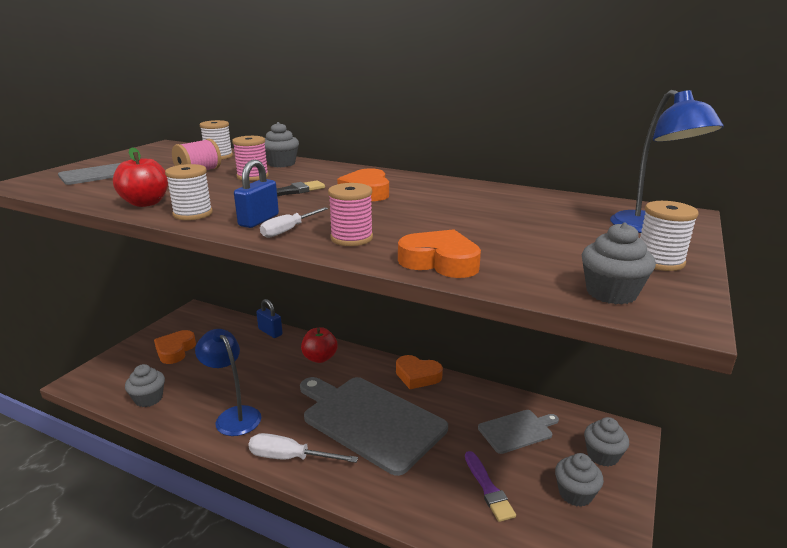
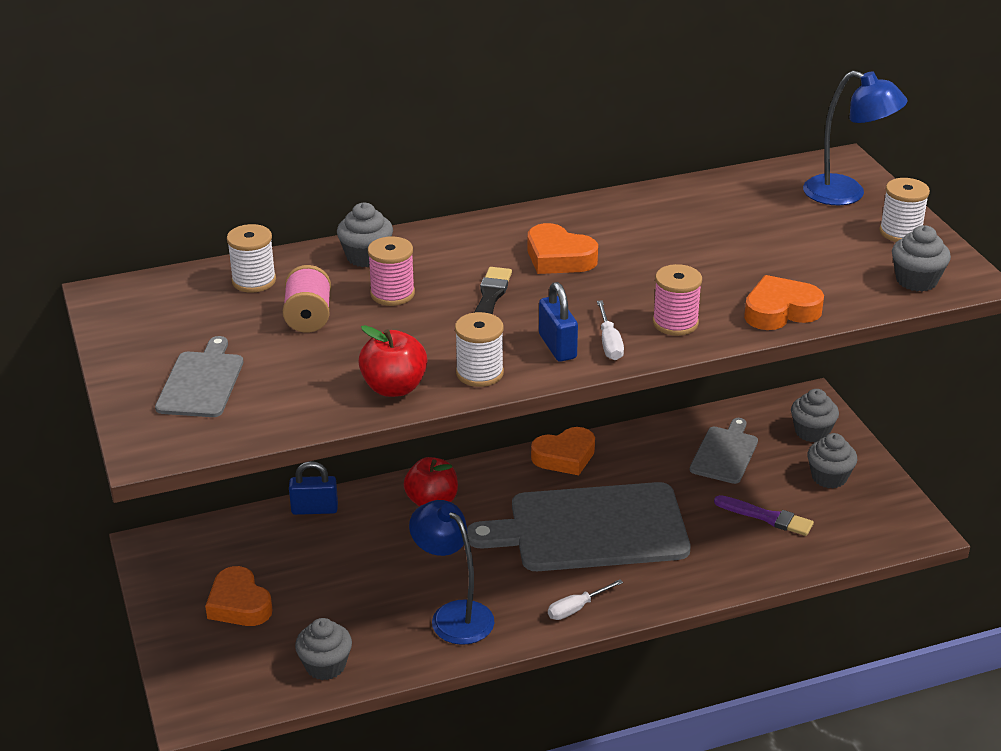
camera: 45 degrees left, 10 degrees up
(233, 416) = (453, 615): blue lamp -> blue lamp turned 45 degrees clockwise
(290, 458) = (576, 608): white screwdriver -> white screwdriver, size x0.62

